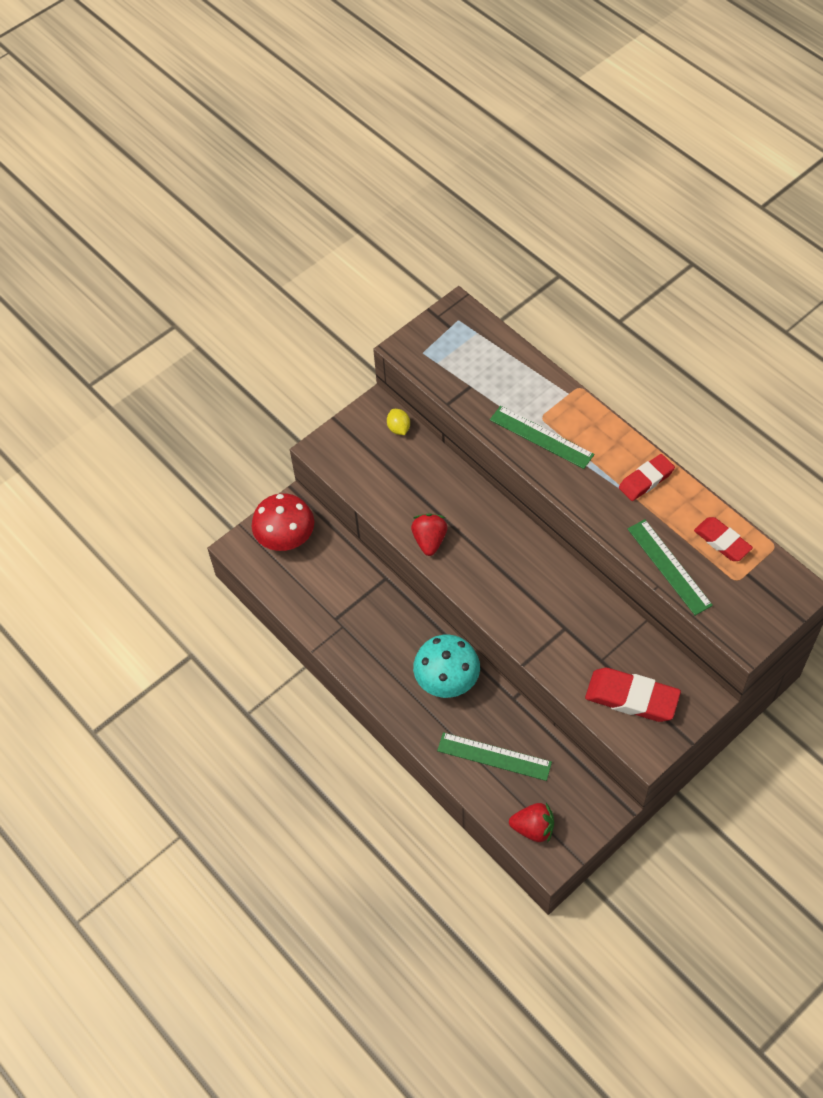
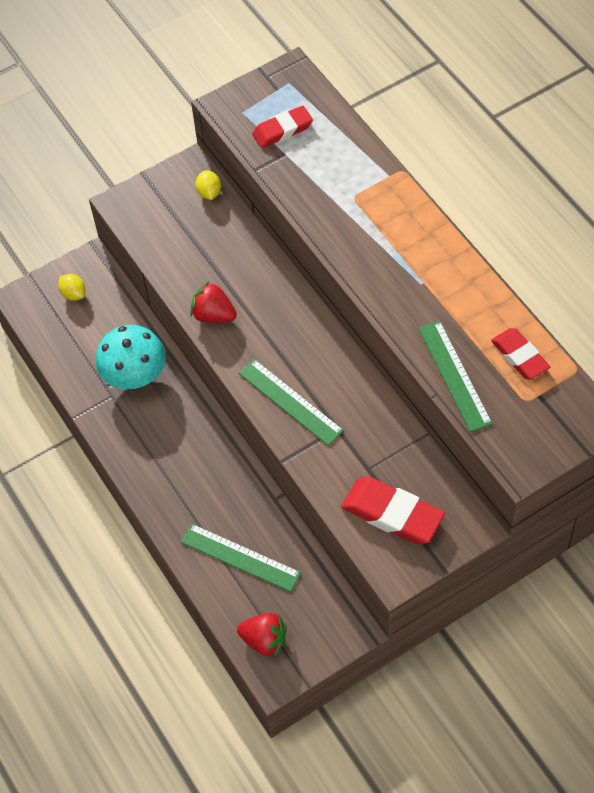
camera: 10 degrees right, 0 degrees up
(285, 537) = (73, 294): red mushroom -> yellow lemon
(429, 540) = (213, 315): red strawberry -> red strawberry turned 75 degrees counterclockwise
(447, 679) = (209, 467): turquoise mushroom -> turquoise mushroom (134, 374)
(541, 437) = (348, 218): green ruler -> green ruler (290, 401)
(646, 480) = (451, 279): red eraser -> red eraser (282, 130)

